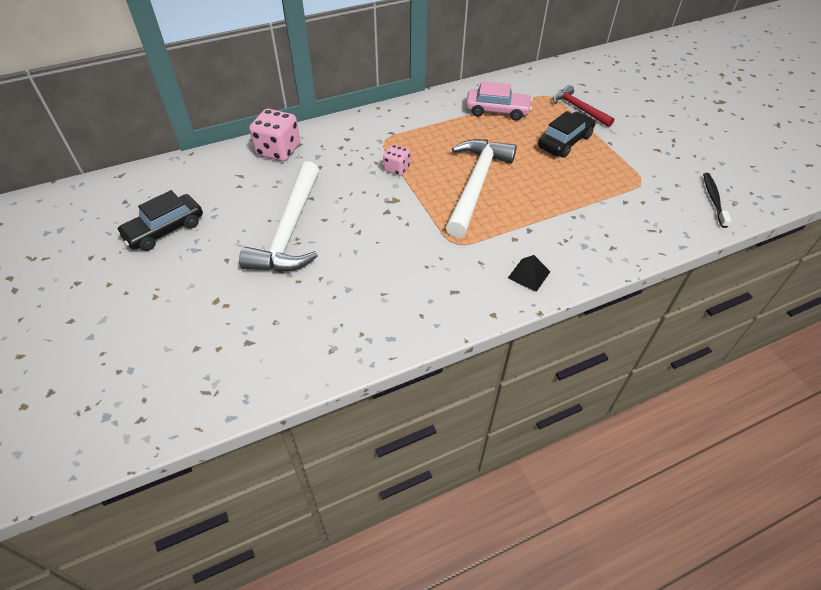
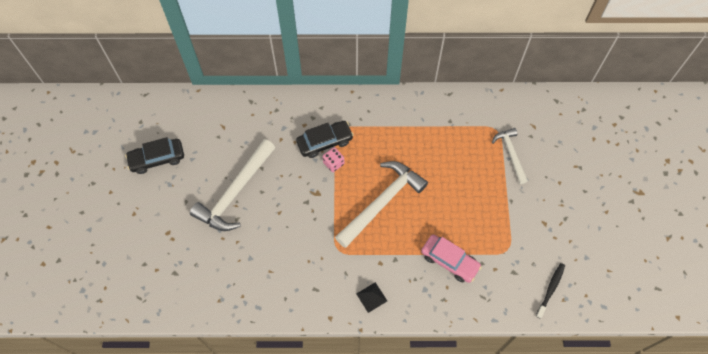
camera: 25 degrees right, 15 degrees up
(278, 150) = (258, 111): pink dice -> none
(497, 111) = (443, 131): pink car -> pink car (449, 261)
(564, 141) = (475, 185): black car -> black car (325, 142)
(578, 108) = (511, 154): red hammer -> white hammer

